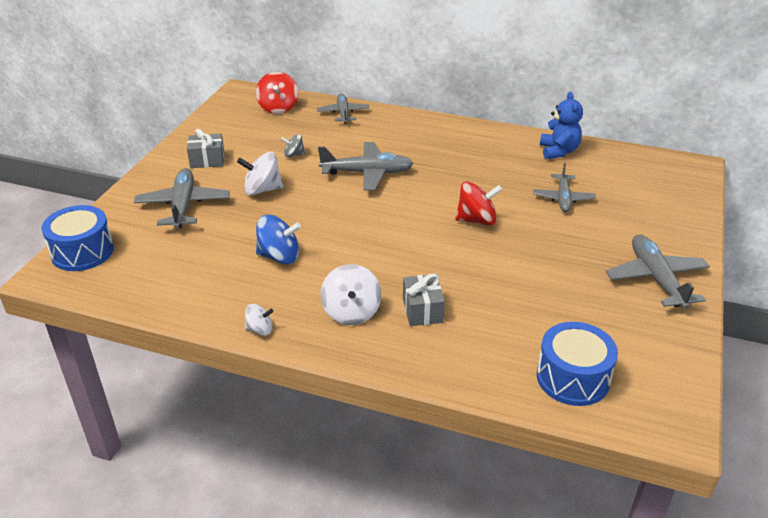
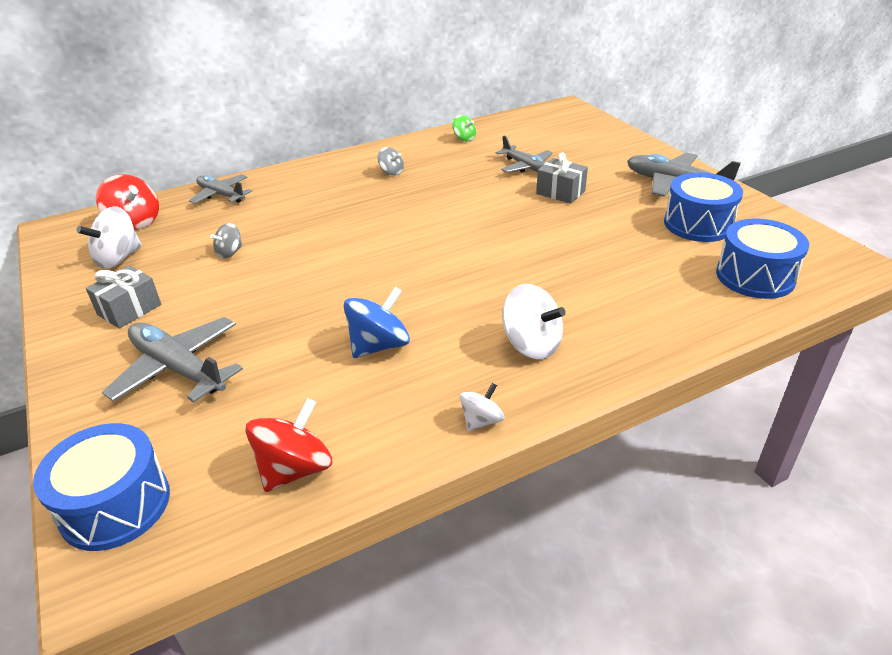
camera: 45 degrees left, 0 degrees up
(262, 190) = (251, 300): white spinning top -> white spinning top (118, 258)
(367, 173) = (336, 229): grey plane -> none
(422, 310) = (581, 303): grey gift -> grey gift (560, 192)
(463, 151) = (391, 172): none -> grey spinning top
(476, 220) = (494, 214): red spinning top -> red spinning top (295, 469)
(558, 151) = (464, 138): blue teddy bear -> green spinning top
(608, 317) = (698, 224): none -> blue drum

